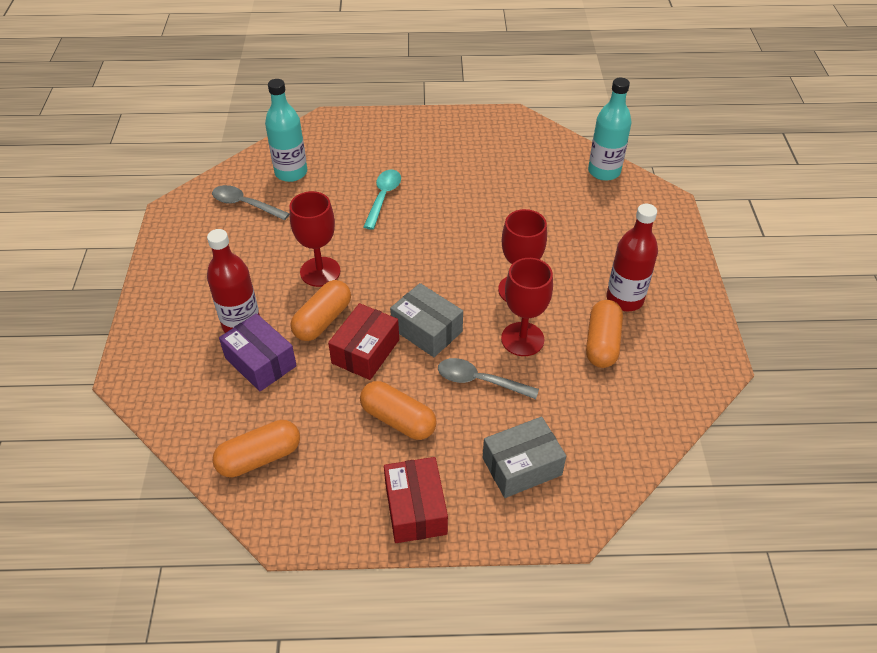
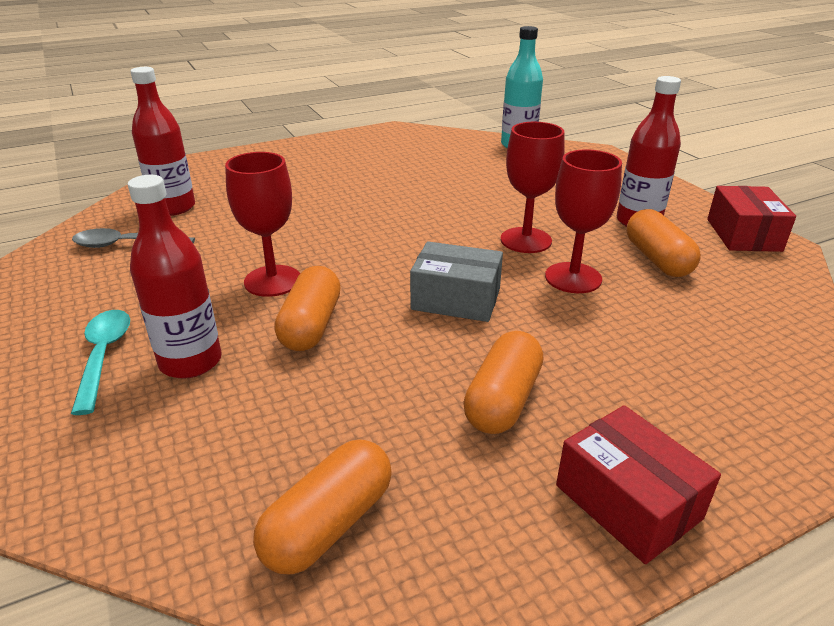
camera: 25 degrees left, 15 degrees down
(261, 362) = (248, 396): purple box -> none
(291, 173) = (173, 207): turquoise bottle -> red bottle
(365, 351) = (395, 341): red box -> red box (743, 235)
(383, 197) = (305, 204): turquoise spoon -> turquoise spoon (103, 356)
(398, 419) = (502, 400): orange capsule -> orange capsule turned 75 degrees counterclockwise
(479, 381) = (565, 328): grey spoon -> none
(521, 466) = (705, 398): grey box -> none

